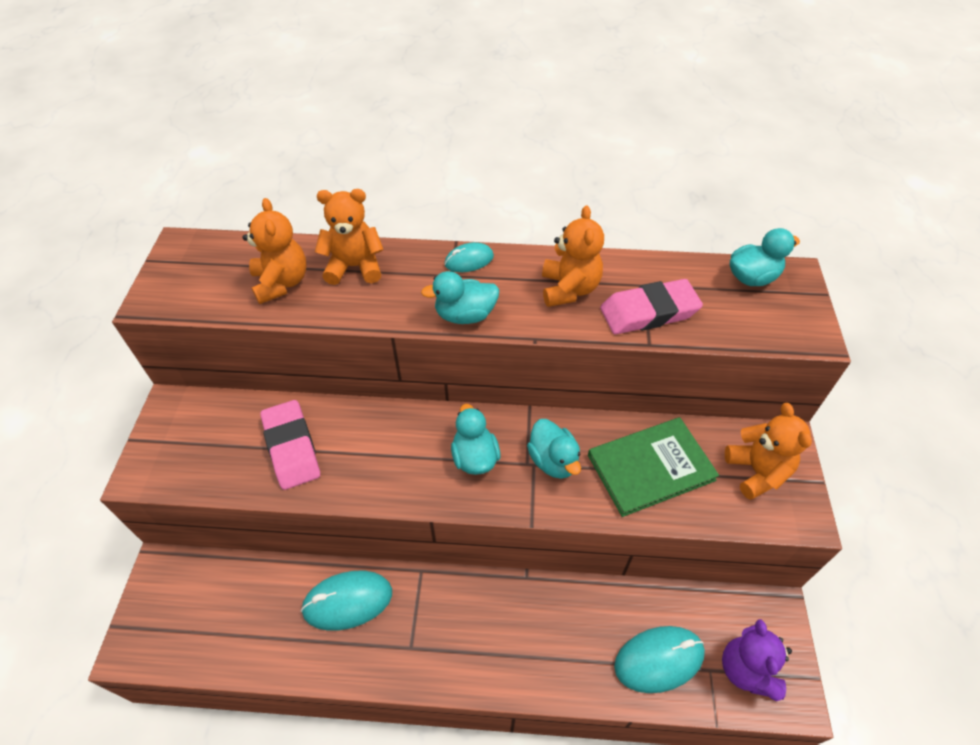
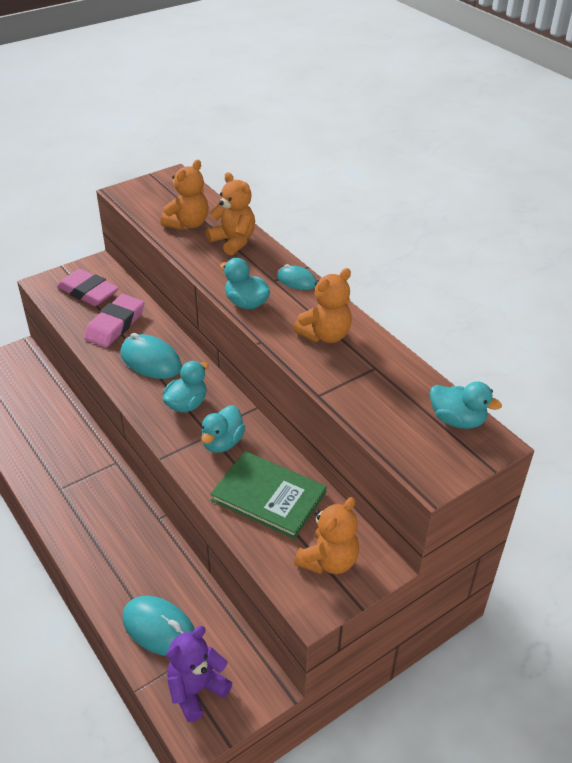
camera: 50 degrees right, 10 degrees down
(348, 601) = (66, 441): turquoise mouse -> turquoise mouse (151, 360)
(648, 312) = (350, 381): pink eraser -> pink eraser (88, 292)

